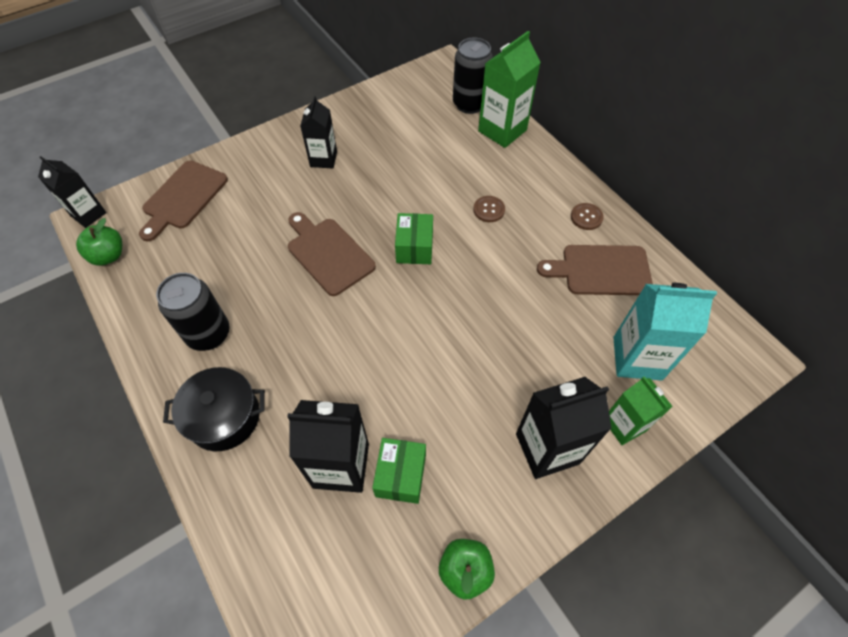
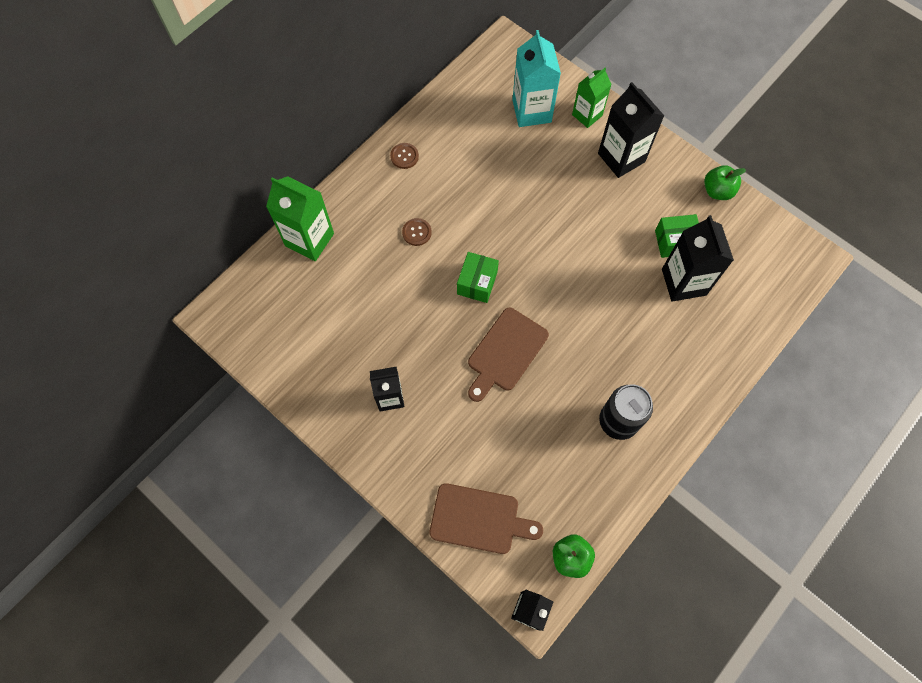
camera: 105 degrees left, 10 degrees up
(224, 417) = (681, 377): black pot -> none
(414, 247) = (477, 283): green box -> green box turned 60 degrees counterclockwise
(469, 104) = (276, 277): black can -> none
(601, 270) = (458, 140): brown cutting board -> none

